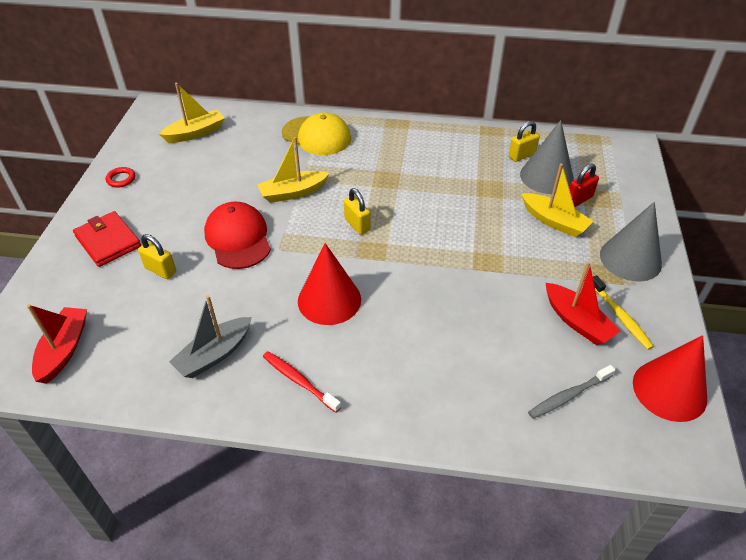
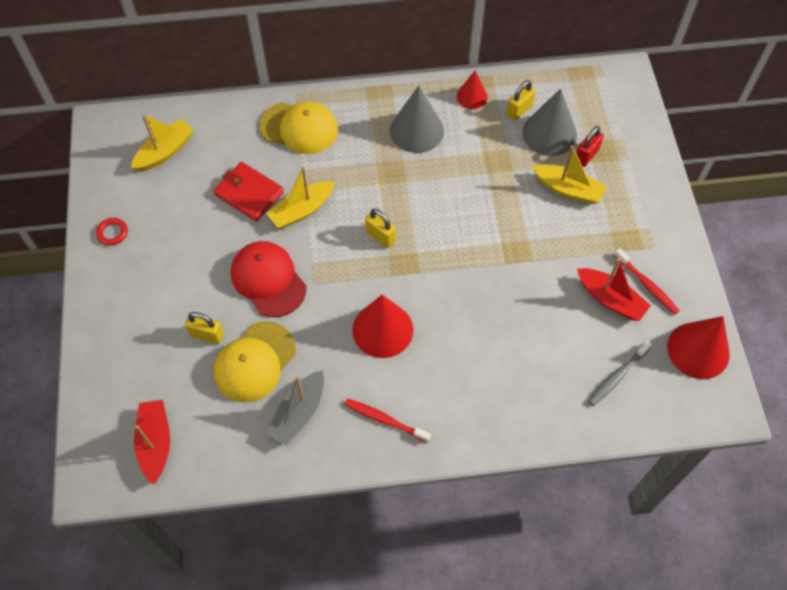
camera: 15 degrees left, 15 degrees up
(108, 241) = (137, 314): red wallet -> red wallet (249, 193)
(193, 301) = (254, 362): none -> yellow cap
(480, 139) = (472, 96): none -> red cone
(620, 316) = (647, 285): yellow toothbrush -> red toothbrush
(630, 259) = (645, 218): grey cone -> grey cone (417, 130)

